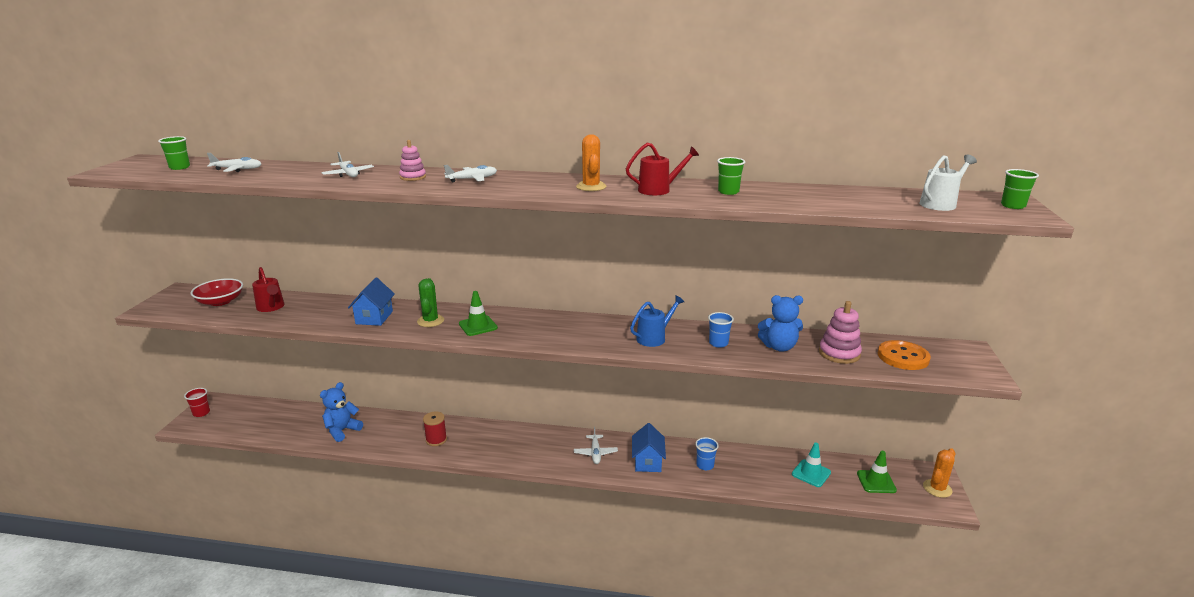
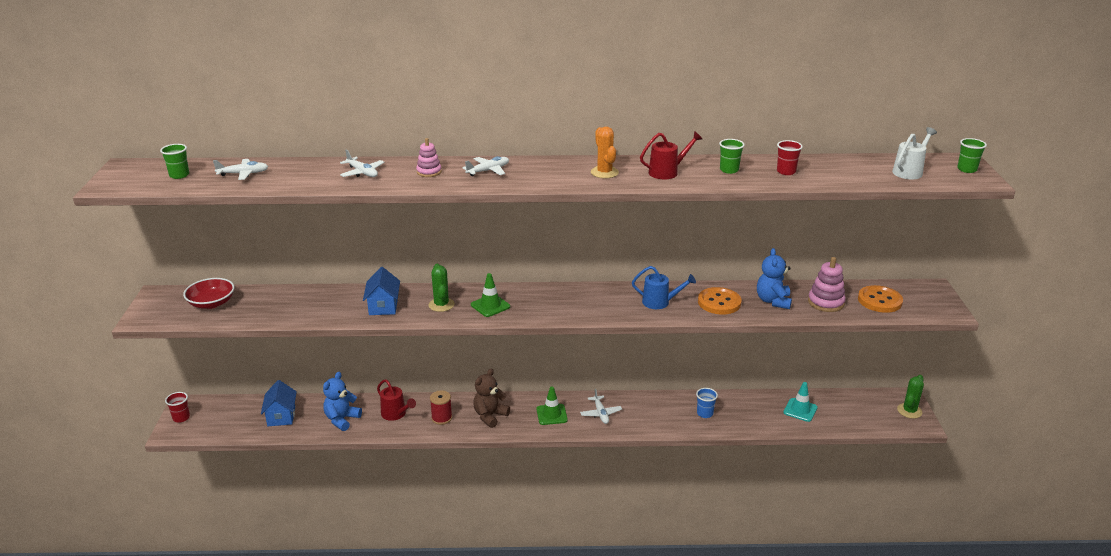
camera: 10 degrees left, 5 degrees up
(271, 307) = (270, 305): red watering can -> red watering can (396, 414)
(484, 443) = (490, 416): none -> brown teddy bear
(648, 462) = (652, 416): blue house -> blue house (281, 416)
(654, 338) = (660, 302): blue watering can -> blue watering can turned 60 degrees clockwise
(718, 343) = (719, 302): blue cup -> orange button
(779, 347) = (773, 301): blue teddy bear -> blue teddy bear turned 105 degrees clockwise
(793, 196) = (786, 171): none -> red cup
(876, 482) = (857, 411): green traffic cone -> green traffic cone (551, 414)
(937, 488) = (909, 411): orange cactus -> green cactus

